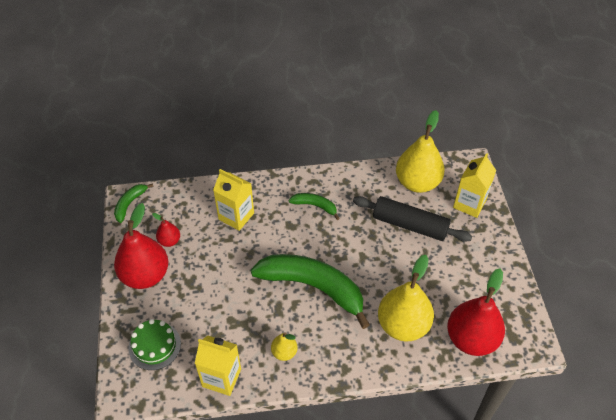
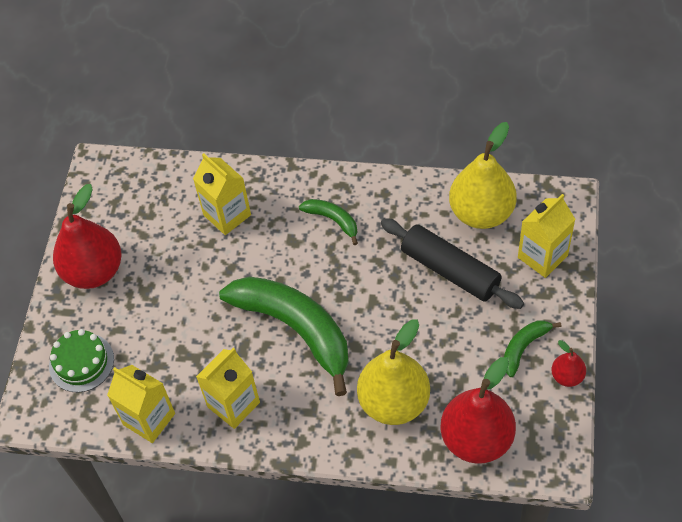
camera: 20 degrees right, 5 degrees up
(130, 204) = (99, 173): green banana -> green banana (524, 347)
(169, 241) = (135, 232): red pear -> red pear (567, 376)
(284, 352) = (233, 404): yellow pear -> yellow carton

